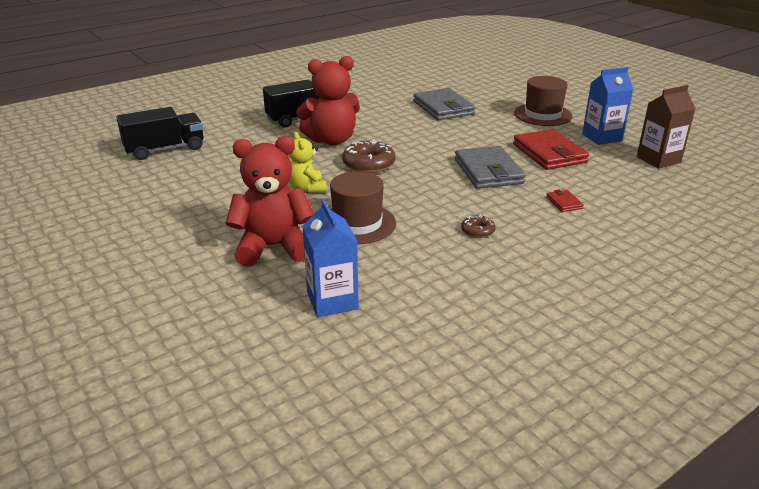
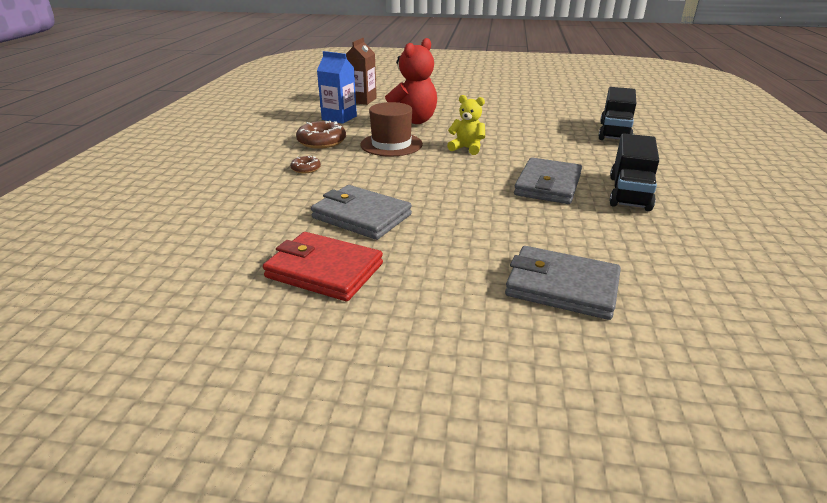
camera: 135 degrees right, 0 degrees up
(331, 140) = (548, 185): red teddy bear -> grey wallet
(368, 164) = (470, 179): brown donut -> brown donut (322, 142)
(542, 115) = (418, 357): brown hat -> none
(564, 203) = (255, 215): red wallet -> none
(602, 137) = (275, 346): blue carton -> none
(658, 160) = (160, 335): brown carton -> brown carton (361, 100)

